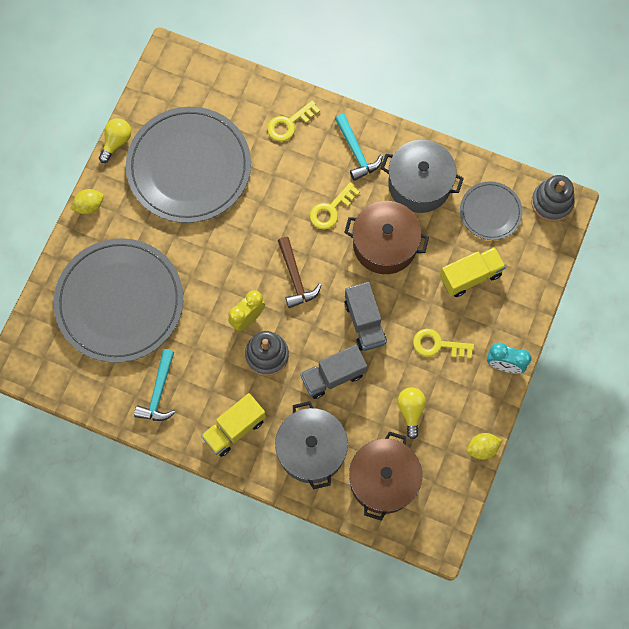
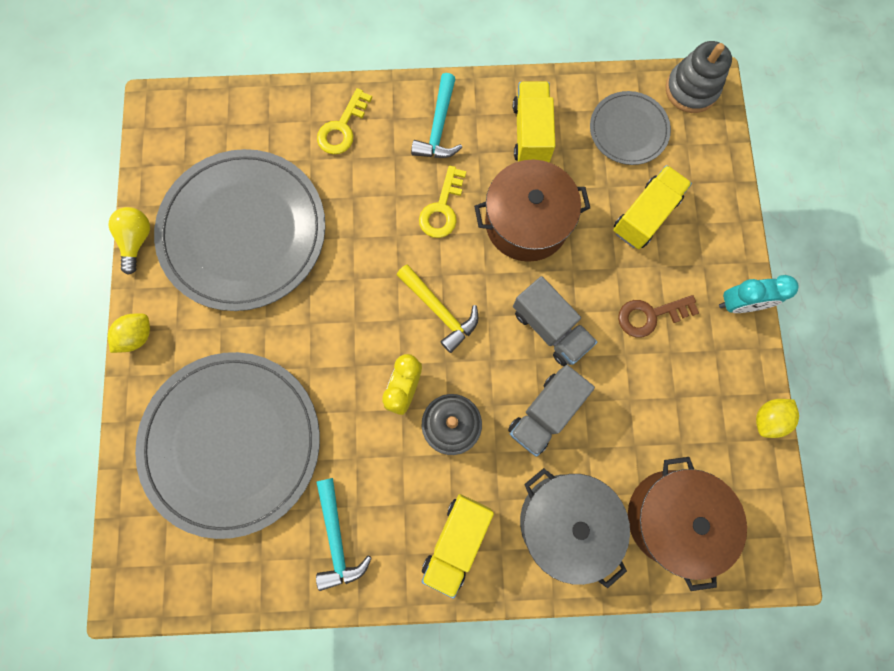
camera: 25 degrees left, 5 degrees up
(295, 278) = (440, 311): brown hammer -> yellow hammer
(356, 152) = (438, 127): turquoise hammer -> turquoise hammer turned 60 degrees clockwise
(410, 411) = (660, 412): yellow light bulb -> none
(419, 184) = (531, 133): grey pot -> yellow truck
(437, 345) = (650, 315): yellow key -> brown key

